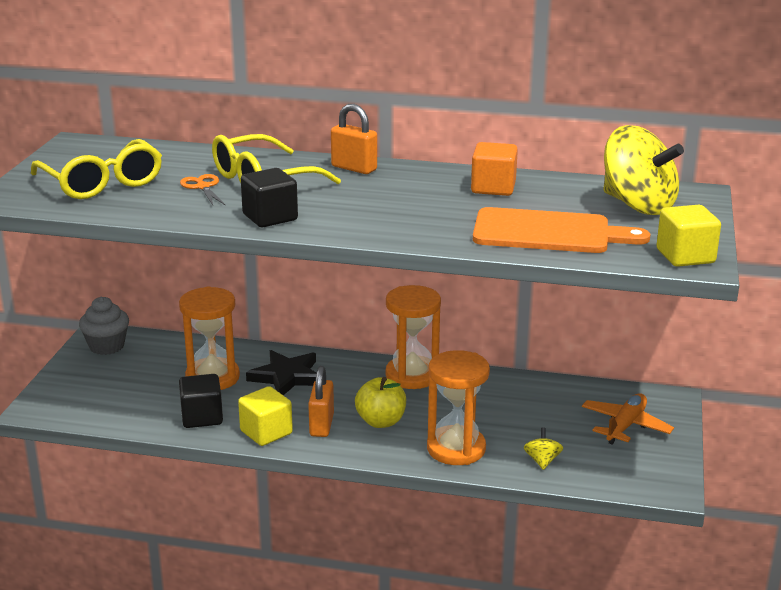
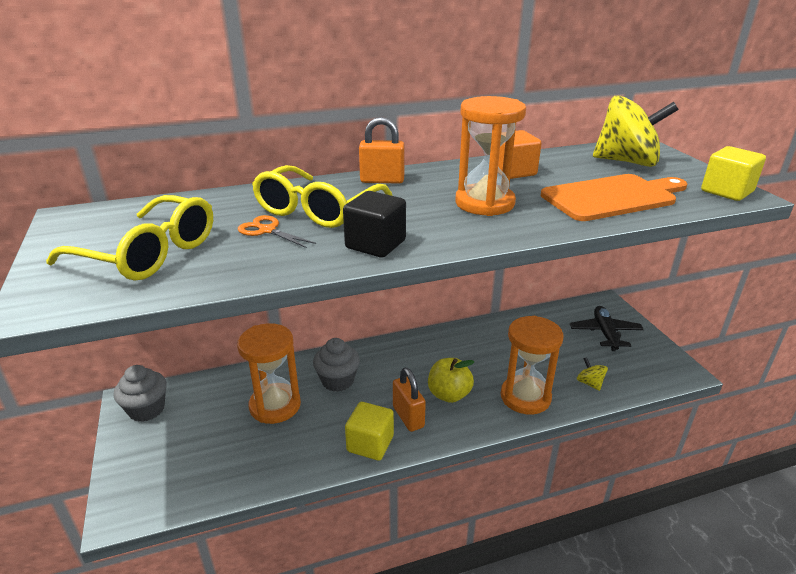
camera: 30 degrees left, 5 degrees up
(202, 417) = (300, 451): black cube -> none
(287, 377) = (337, 381): black star -> grey cupcake
(412, 375) = (431, 344): orange hourglass -> orange hourglass (484, 203)
(625, 426) = (605, 333): orange plane -> black plane

